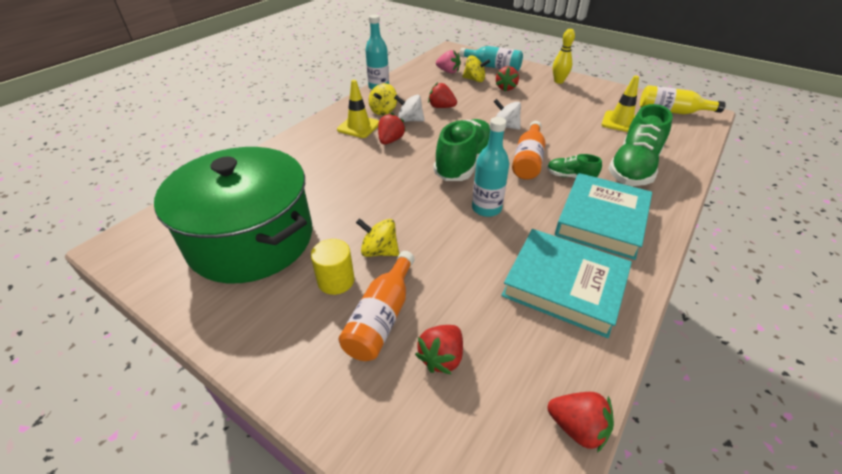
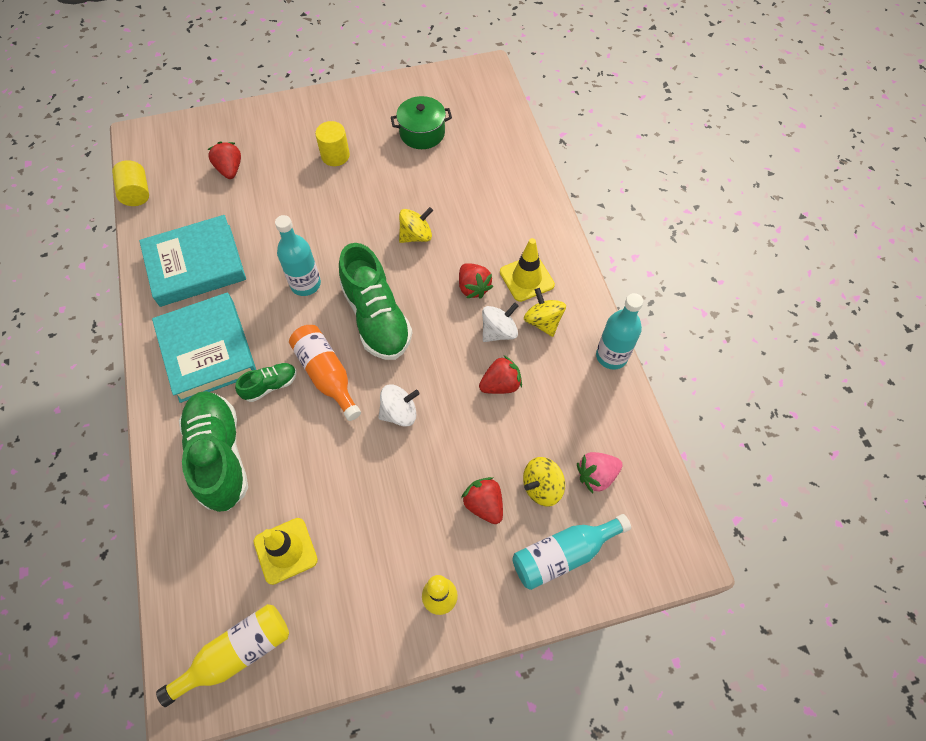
camera: 130 degrees right, 20 degrees up
(251, 239) = (422, 133): green pot -> green pot, size x0.44
(379, 251) = (336, 191): yellow spinning top -> yellow spinning top (416, 236)
(381, 317) = (284, 161): orange bottle -> none
(577, 427) = (137, 193): red strawberry -> yellow cylinder

